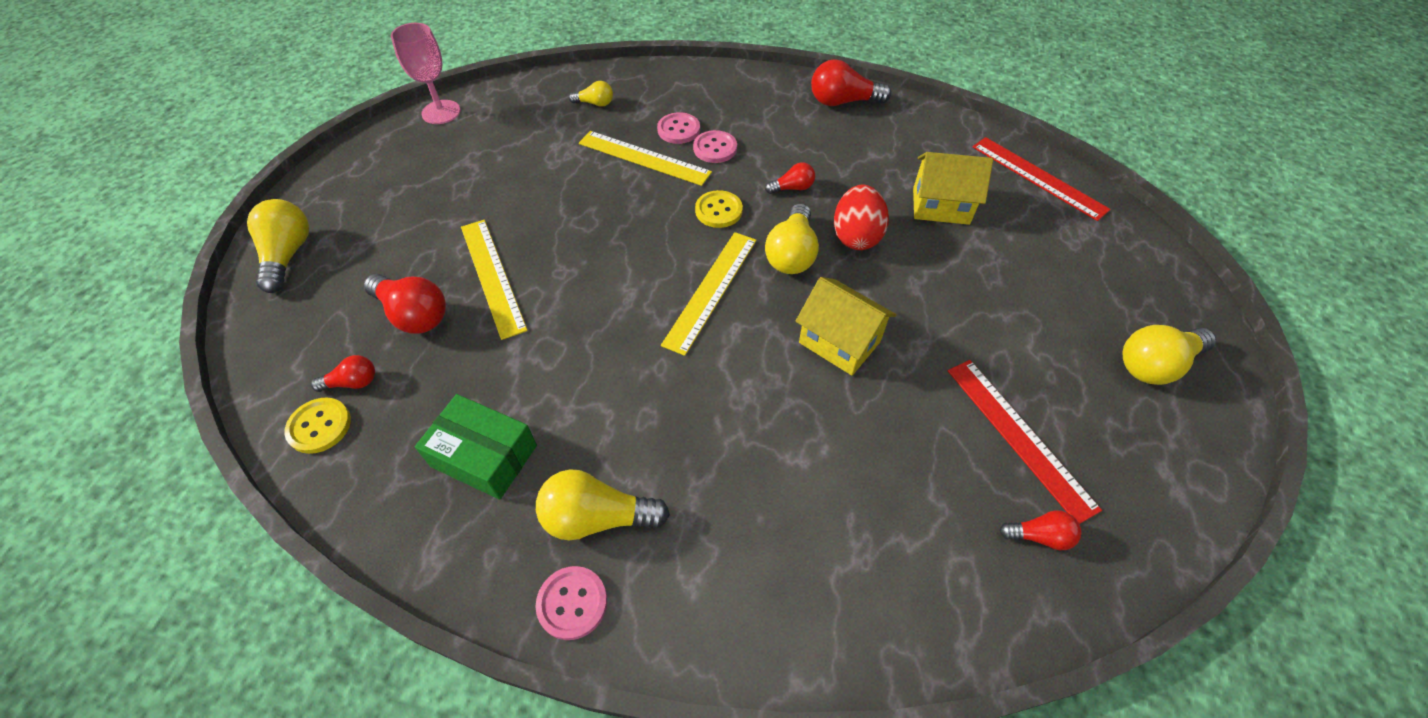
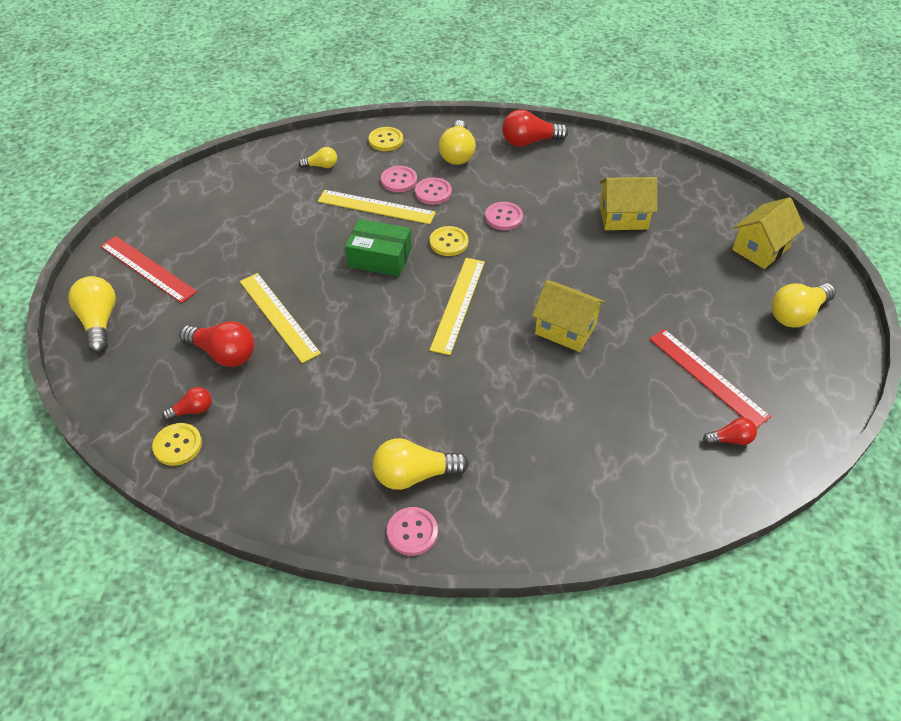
camera: 10 degrees left, 5 degrees down
(441, 112) = (188, 188): pink goblet -> none
(484, 456) = (315, 447): green box -> green box (379, 257)
(676, 82) = (386, 140): none -> yellow button
(791, 254) = (515, 269): yellow light bulb -> yellow light bulb (457, 153)
(792, 188) = (503, 217): red light bulb -> pink button
(856, 236) = (562, 249): red egg -> none
(1038, 177) = (694, 186): red ruler -> red ruler (147, 269)
(1114, 268) = (760, 249): none -> yellow house

